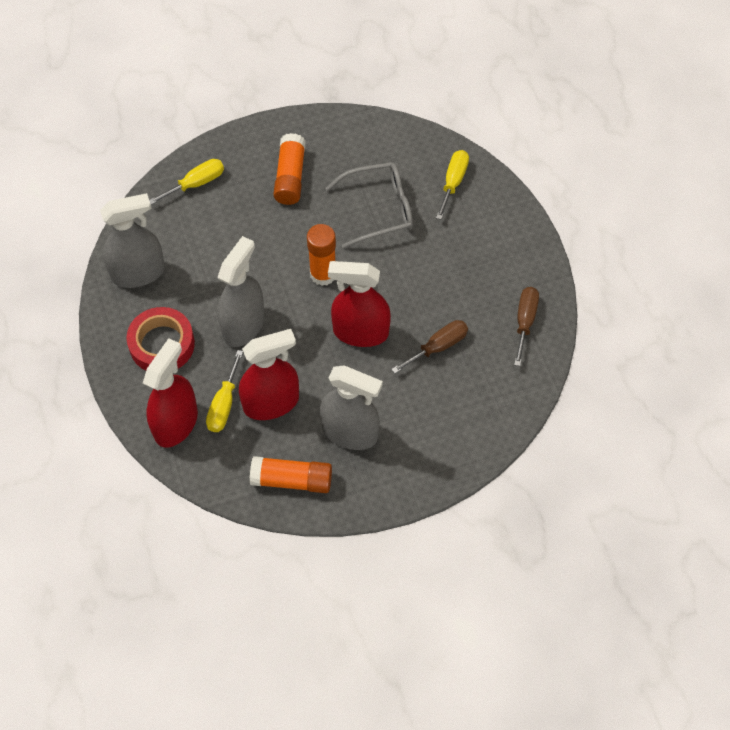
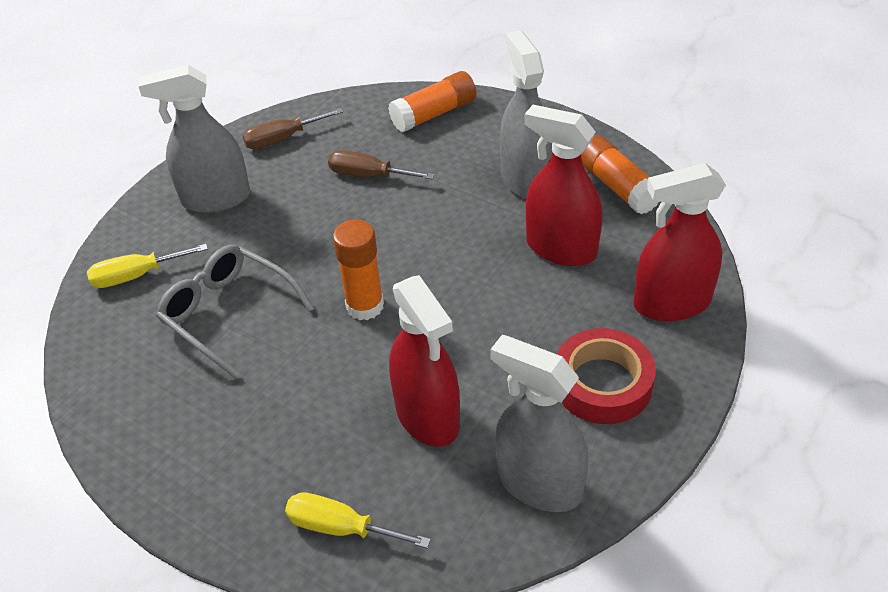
camera: 125 degrees left, 15 degrees down
(224, 404) = (606, 281): yellow screwdriver -> none
(243, 325) = (499, 329): grey spray bottle -> grey spray bottle (216, 198)
(290, 177) = (244, 428): orange glue stick -> orange glue stick (434, 114)
(360, 332) = (408, 235): red spray bottle -> red spray bottle (427, 416)

